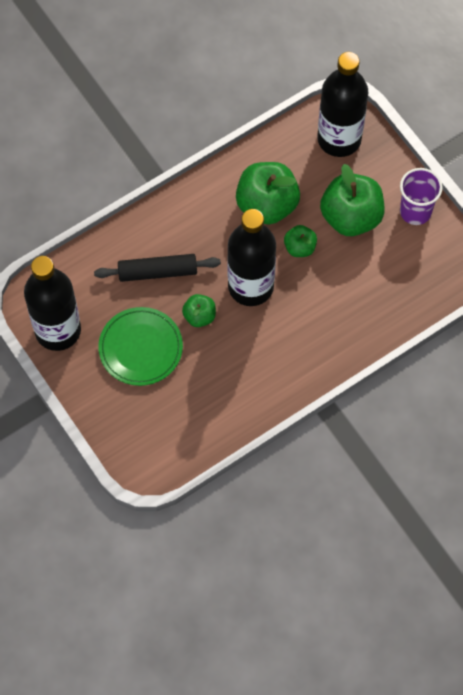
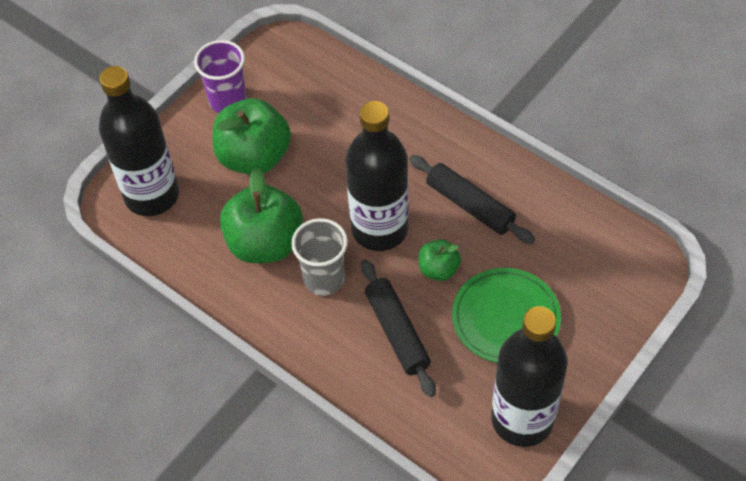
camera: 105 degrees left, 10 degrees down
(221, 236) = (324, 279): none -> grey cup
(249, 357) = (470, 205): none -> black rolling pin
(300, 247) = (311, 195): green apple -> none

